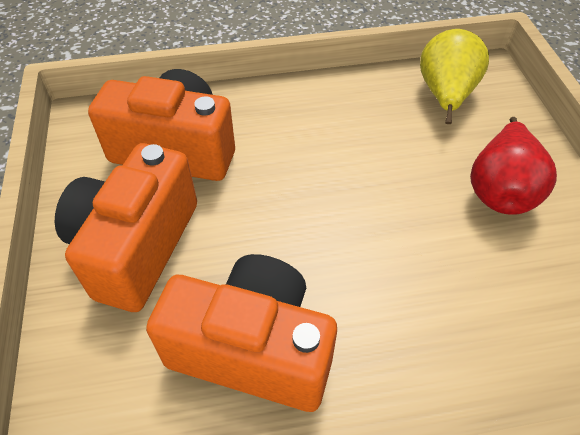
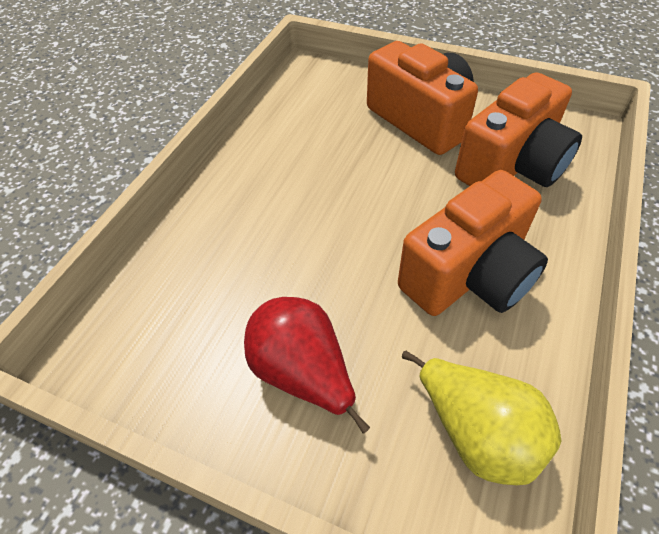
camera: 125 degrees right, 0 degrees up
(252, 349) = (302, 143): orange camera -> orange camera (469, 275)

